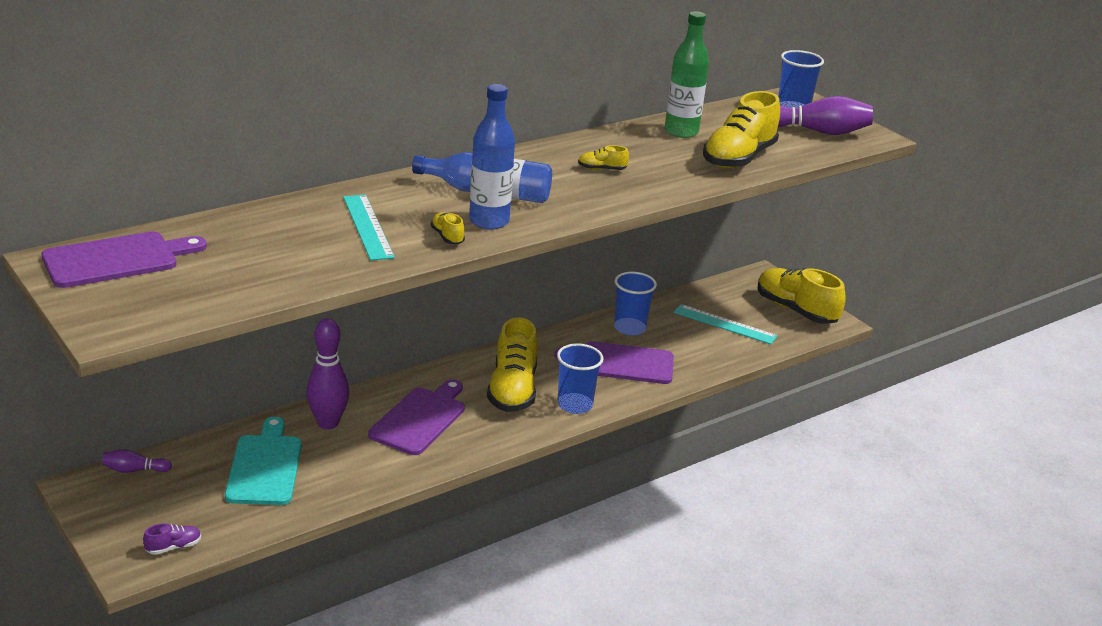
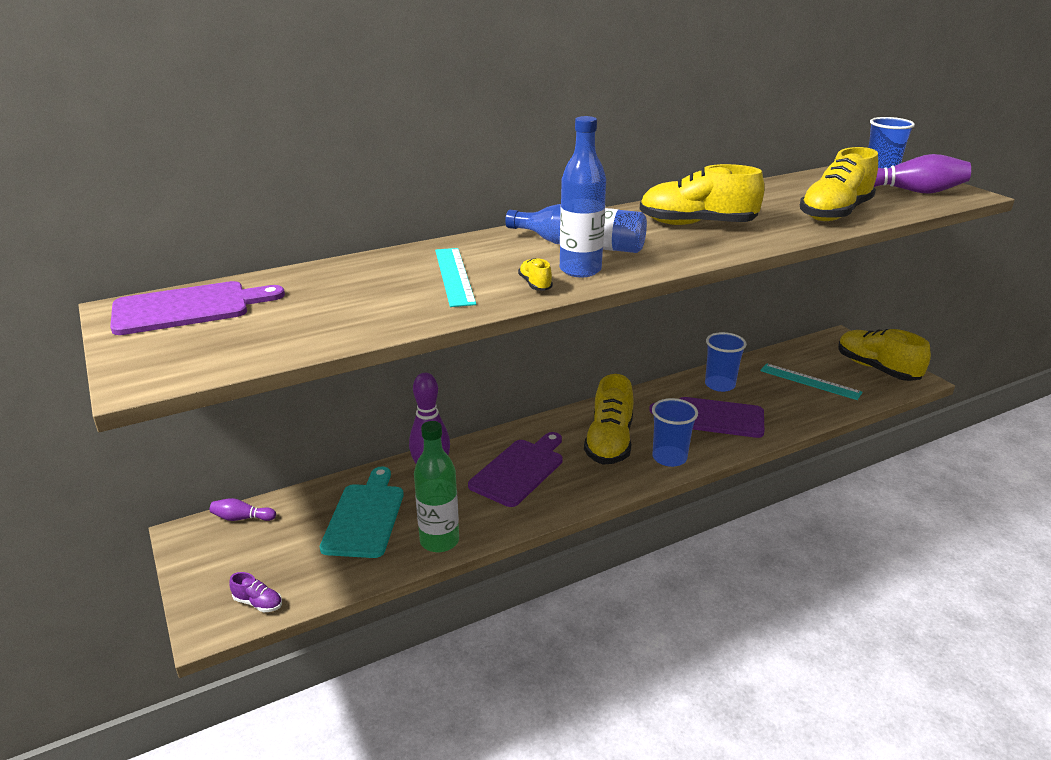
camera: 10 degrees right, 0 degrees up
(173, 547) = (258, 603): purple shoe -> purple shoe turned 45 degrees clockwise
(602, 169) = (697, 224): yellow shoe -> yellow shoe, size x2.37
(681, 132) = (773, 194): green bottle -> green bottle (439, 541)

